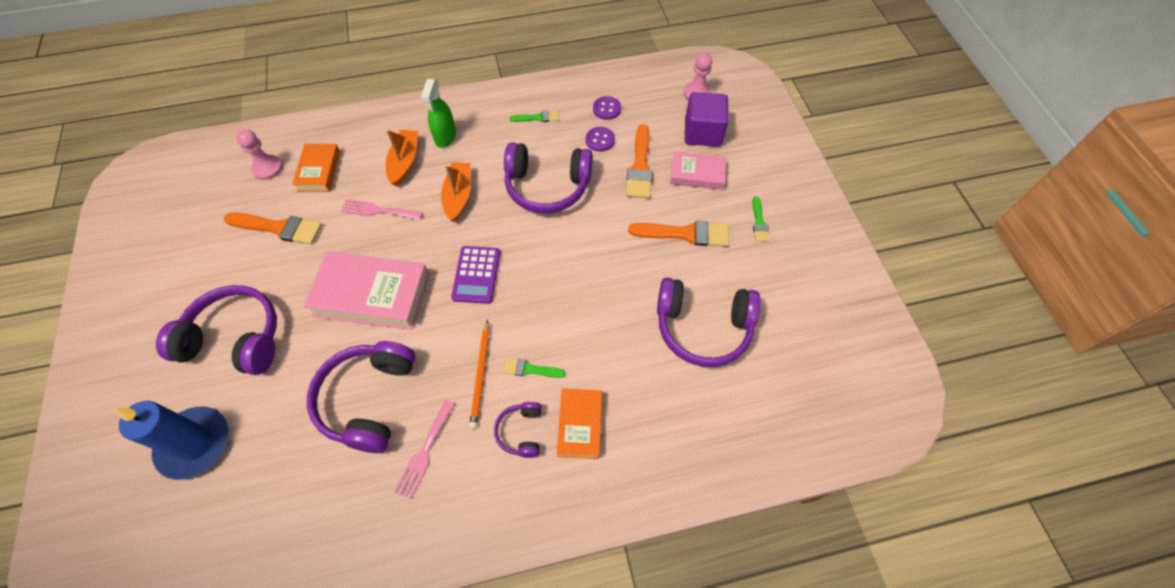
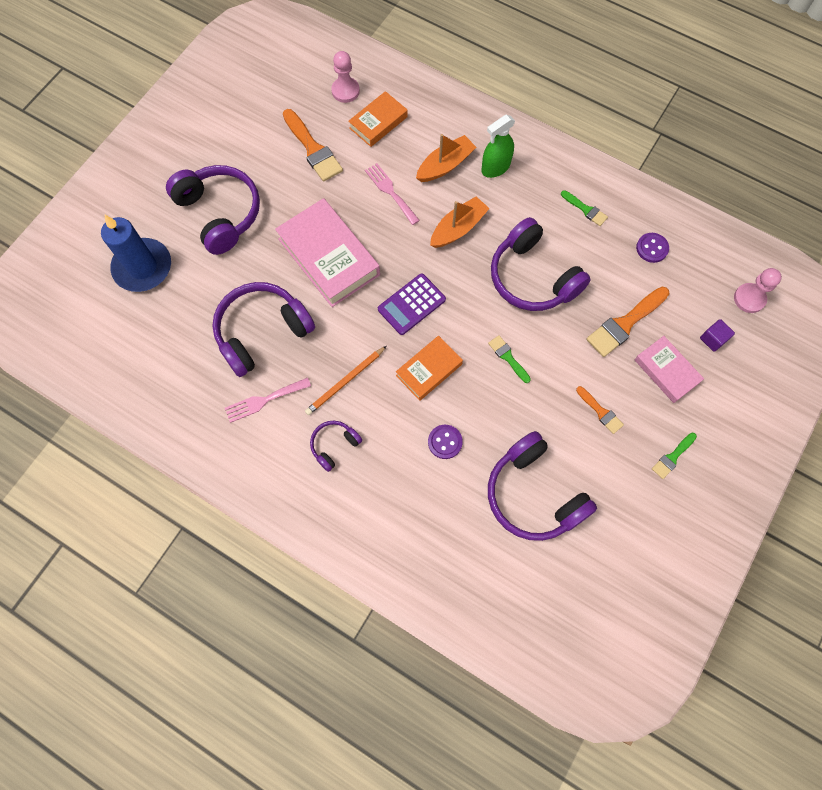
camera: 45 degrees right, 10 degrees up
(530, 369) = (381, 408): green brush -> green brush (508, 357)
(580, 425) = (376, 478): orange book -> orange book (429, 370)
(600, 140) = (616, 272): purple button -> purple button (445, 442)
(685, 234) = (600, 412): orange brush -> orange brush, size x0.55
(702, 133) = (713, 339): purple cube -> purple cube, size x0.49

